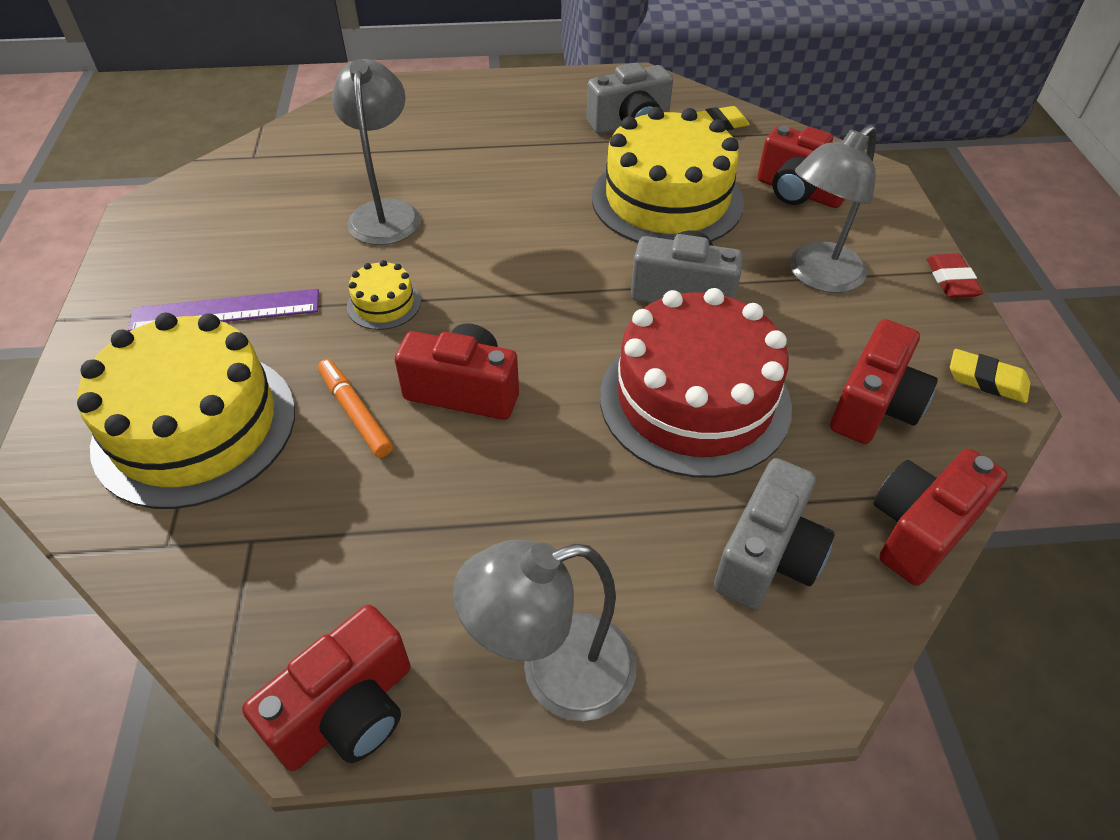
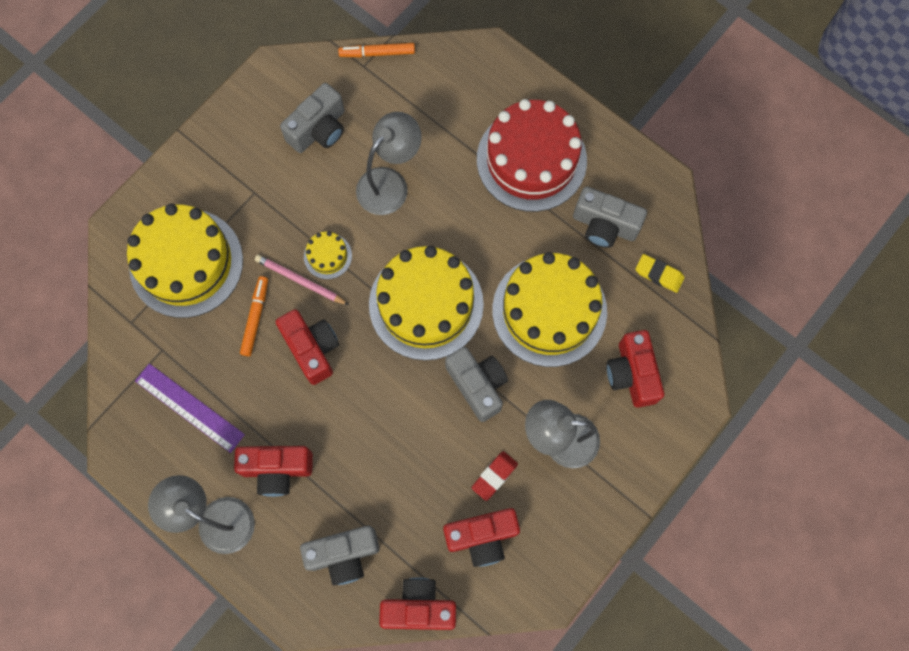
camera: 45 degrees right, 25 degrees up
(226, 311) = (253, 193): purple ruler -> purple ruler (189, 408)
(254, 221) = (319, 130): none -> grey camera
(259, 142) = (377, 53): none -> orange marker
(347, 711) = (136, 462): red camera -> red camera (277, 470)
(375, 344) = (300, 281): none -> pink pencil
(544, 270) = (426, 304): none -> yellow cake
(694, 400) = (405, 453): red cake -> red cake (531, 160)
(951, 281) = (626, 511): red eraser -> red eraser (494, 476)
(986, 380) = (554, 578): yellow eraser -> none

